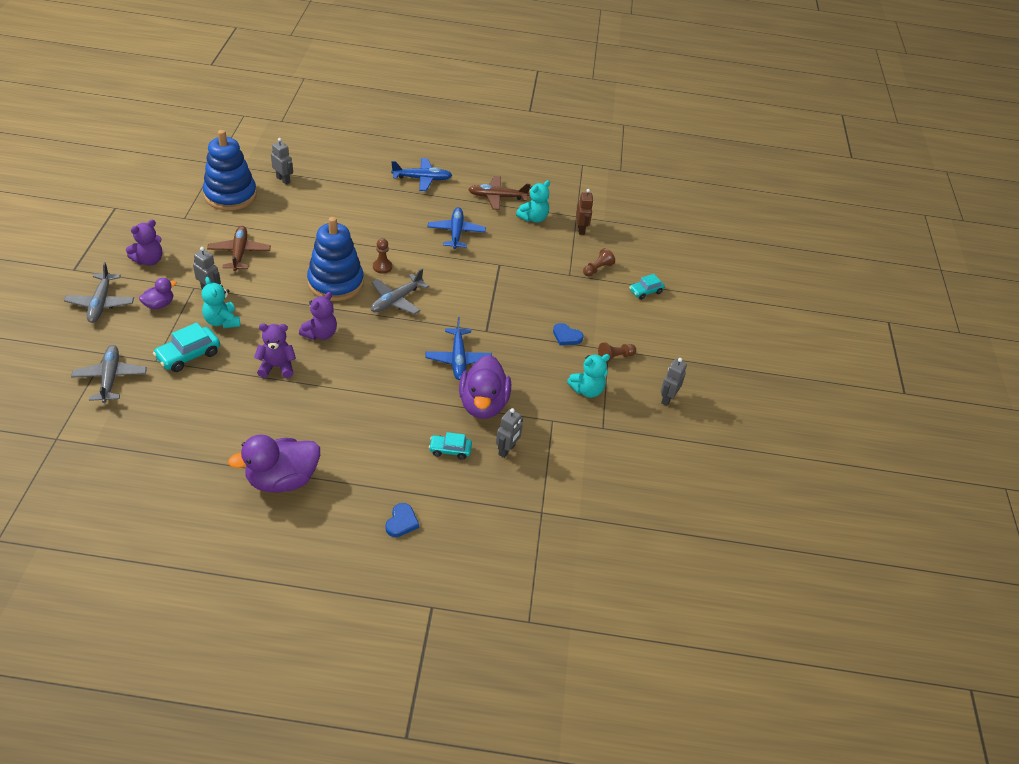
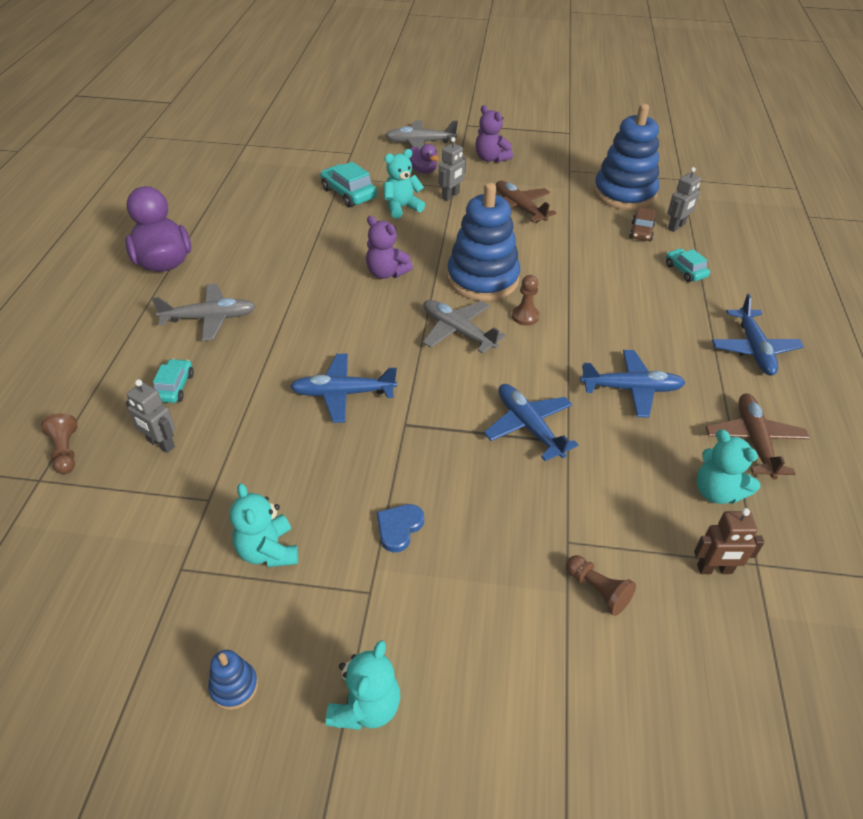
camera: 95 degrees right, 0 degrees up
(110, 378) = (317, 158): grey plane -> grey plane (209, 318)
(239, 253) = (519, 208): brown plane -> brown plane turned 120 degrees counterclockwise
(277, 367) = (330, 247): purple teddy bear -> none
(287, 197) = (641, 232): none -> brown car
(401, 522) = (74, 348): blue heart -> none
(483, 404) = (251, 419): purple duck -> none
(488, 278) = (528, 427): none -> blue plane
(615, 357) = (348, 602): brown pawn -> brown pawn (65, 451)
(645, 291) = (547, 679): turquoise car -> turquoise car (685, 271)
(667, 398) = (234, 686): grey robot -> blue stacking toy
(669, 351) = (366, 707): none -> turquoise teddy bear

